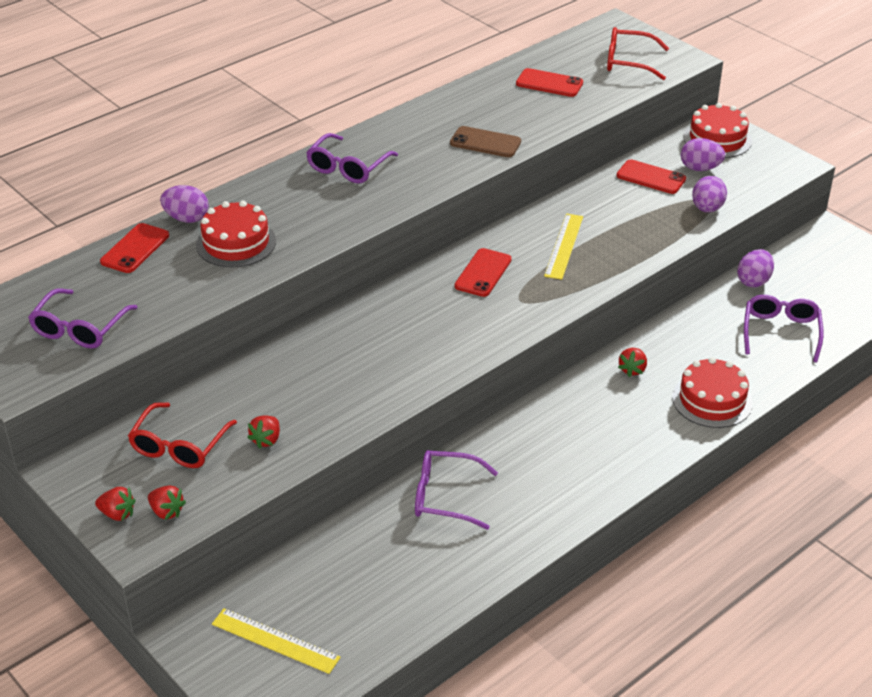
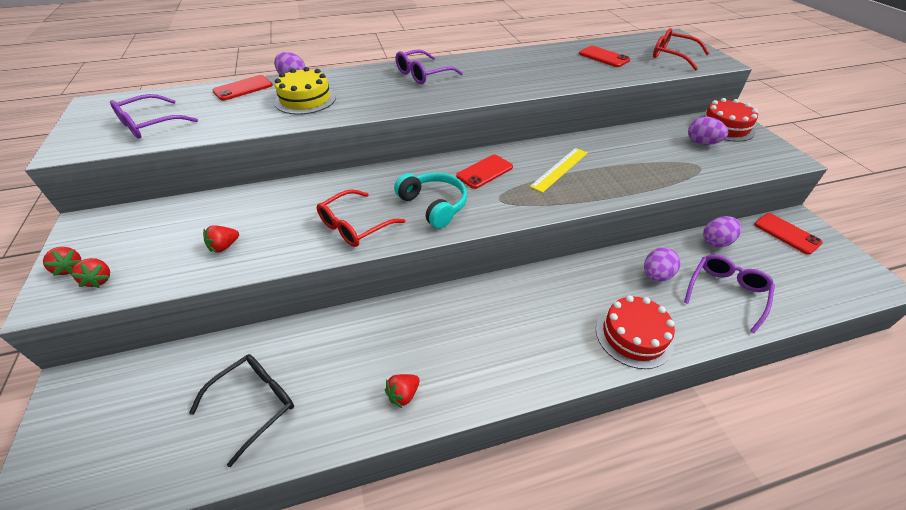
camera: 25 degrees right, 5 degrees up
(179, 446) = (166, 230): red glasses -> red glasses (355, 226)
(236, 243) = (305, 99): red cake -> yellow cake
(275, 640) = (116, 426): yellow ruler -> none
(395, 577) = (255, 404): none -> black glasses
(445, 497) = (352, 341): purple glasses -> none
(456, 328) = (434, 205): none -> turquoise headphones
(485, 143) = (531, 80): brown phone -> none
(632, 370) = (575, 283): red strawberry -> red strawberry (403, 394)
(651, 177) = (657, 140): red phone -> red phone (787, 233)
(707, 209) = (695, 172): purple egg -> purple egg (656, 275)

